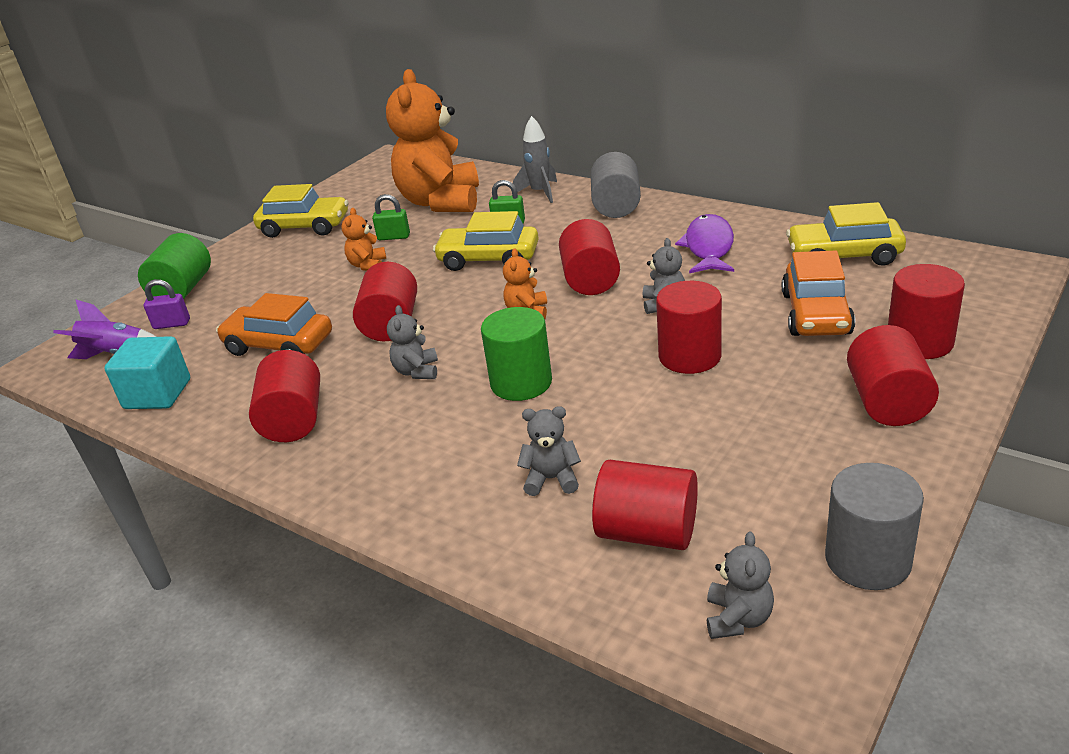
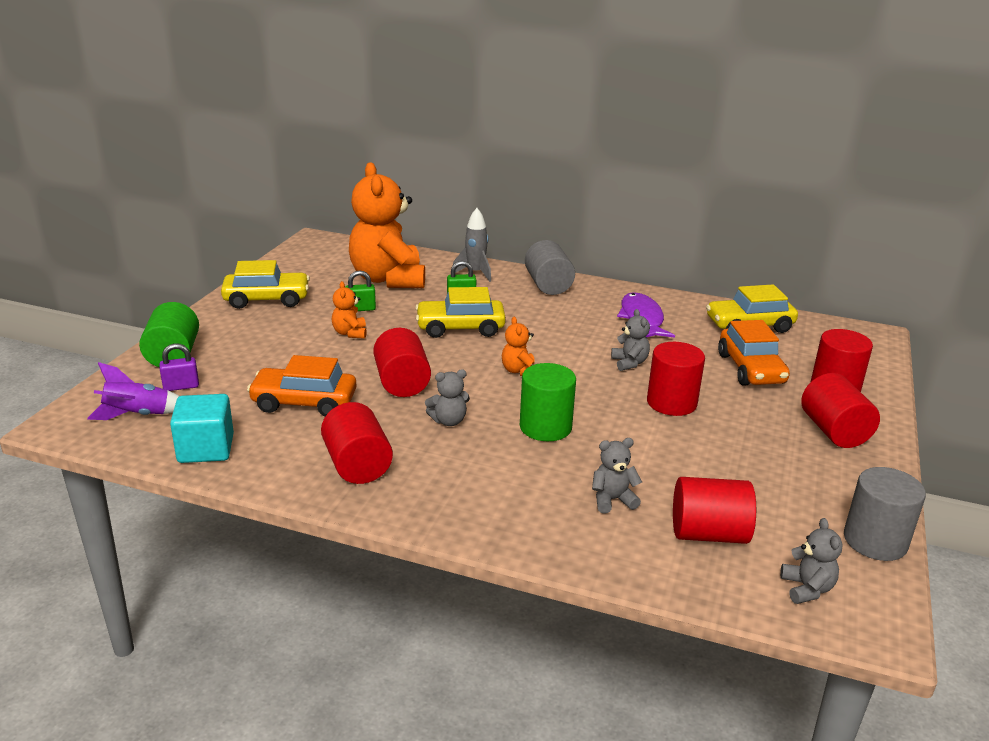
camera: 20 degrees left, 5 degrees down
(417, 371) = (448, 421): grey teddy bear -> grey teddy bear turned 90 degrees counterclockwise
(590, 280) = (559, 345): red cylinder -> none

